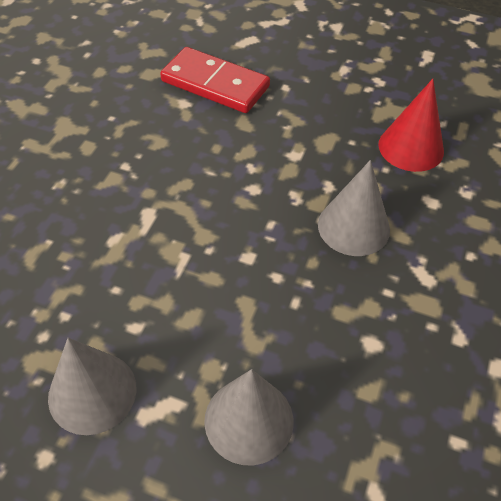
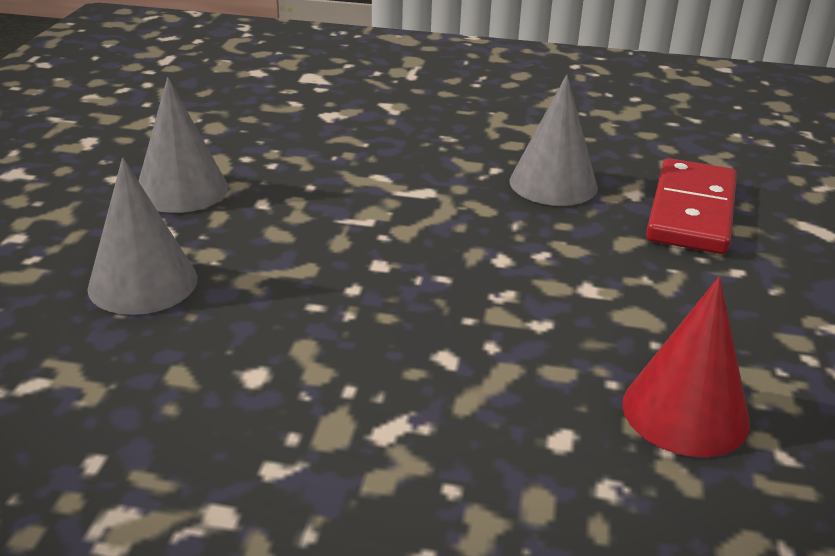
camera: 80 degrees right, 20 degrees down
(353, 226) = (466, 351): grey cone -> grey cone (553, 184)

